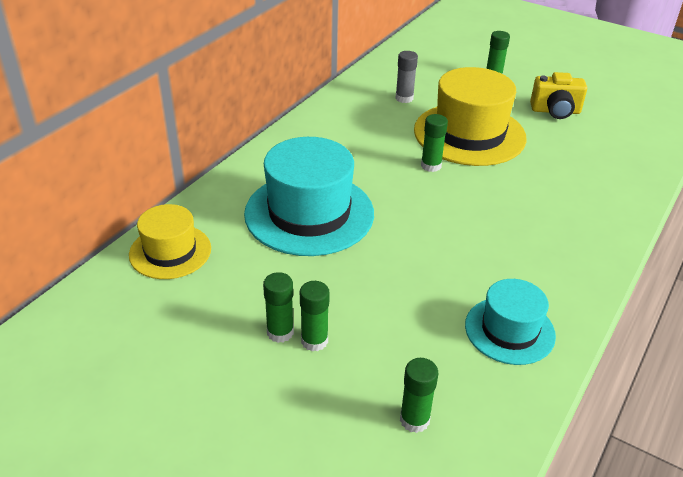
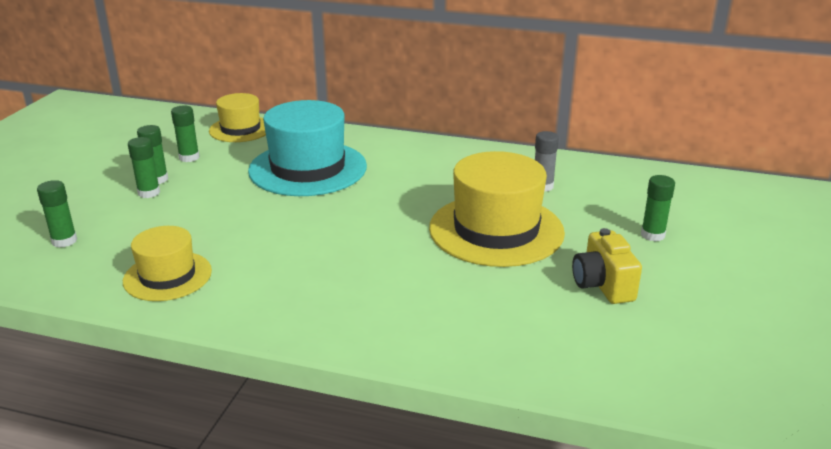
camera: 75 degrees right, 10 degrees down
(431, 166) = (416, 214): green glue stick -> green glue stick (189, 157)
(509, 330) = (167, 276): turquoise hat -> yellow hat

